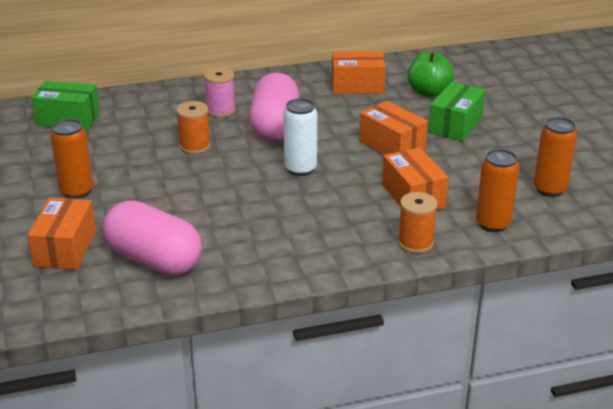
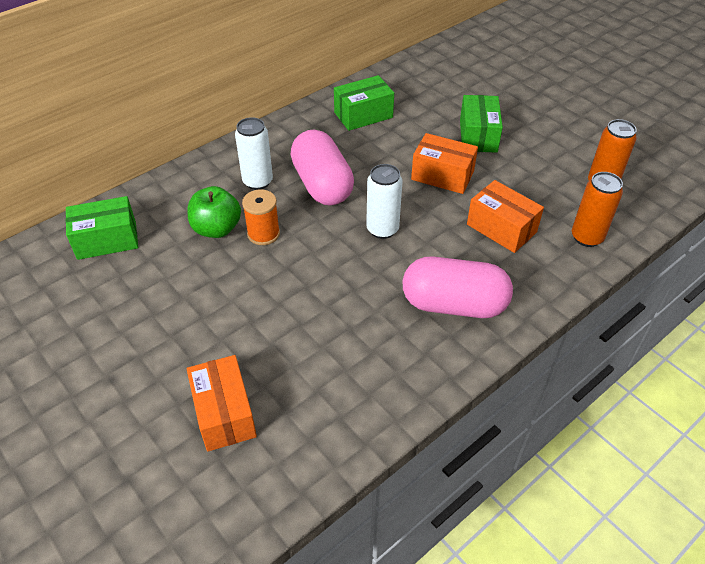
camera: 25 degrees left, 15 degrees up
(77, 191) = (183, 332): orange can -> none
(154, 260) = (325, 393): pink capsule -> pink capsule (454, 304)
(221, 110) = (257, 181): pink spool -> white can
(357, 86) = (363, 115): orange box -> green box
(415, 243) = (542, 282): orange spool -> none
(429, 92) = (429, 105): green apple -> green apple (217, 229)

